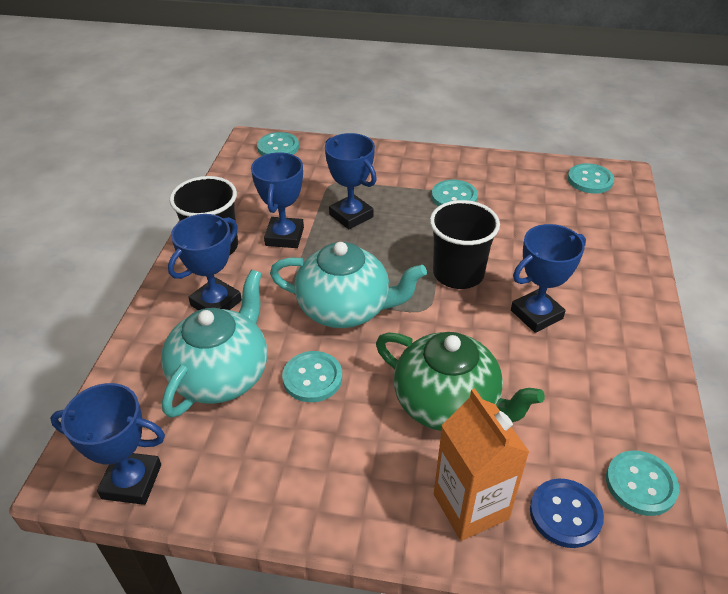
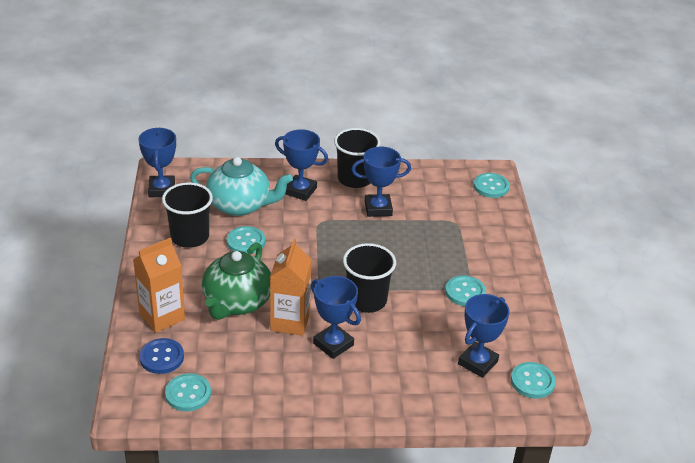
camera: 75 degrees right, 5 degrees down
(279, 450) = (190, 237): none -> black cup
(345, 309) = (311, 248): turquoise teapot -> none
(351, 216) = (416, 237): blue trophy -> blue trophy (477, 362)
(492, 350) = (290, 321): none -> orange carton

